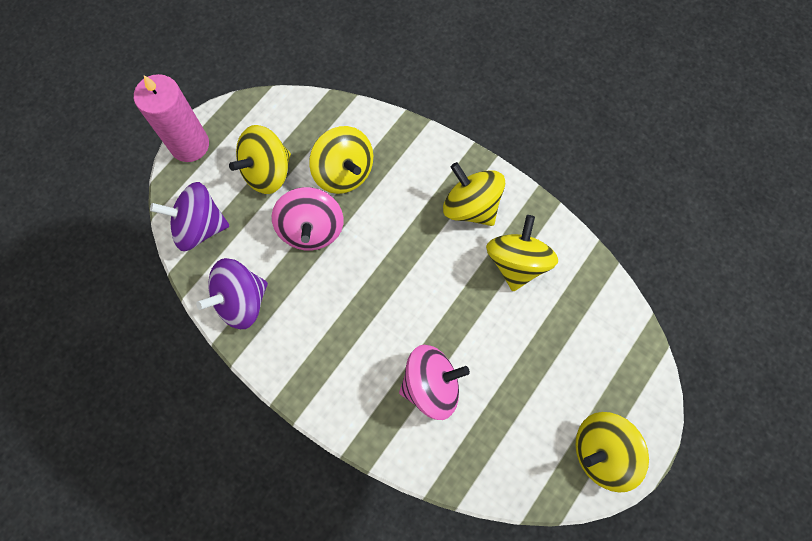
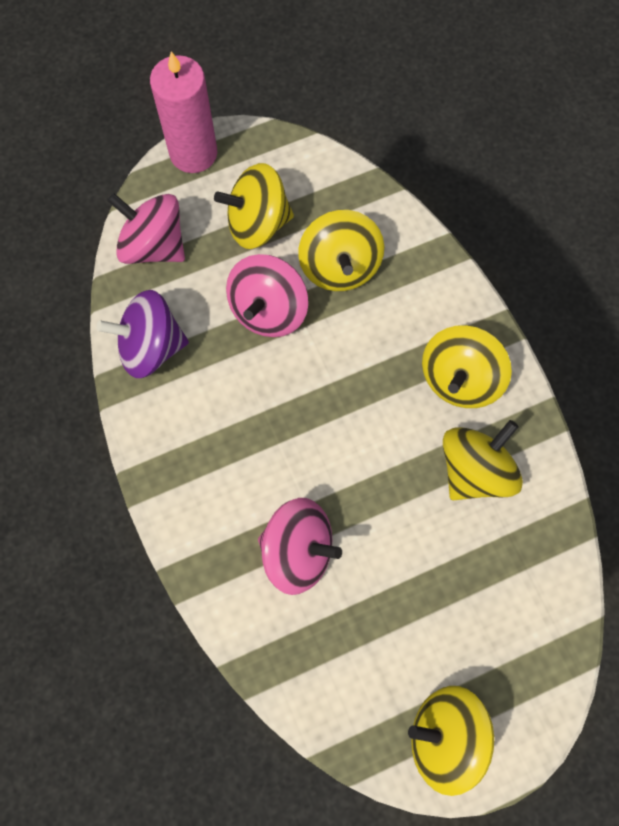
camera: 30 degrees right, 0 degrees up
(199, 227) = (153, 246): purple spinning top -> pink spinning top
(471, 206) = (460, 379): yellow spinning top -> yellow spinning top turned 135 degrees counterclockwise

